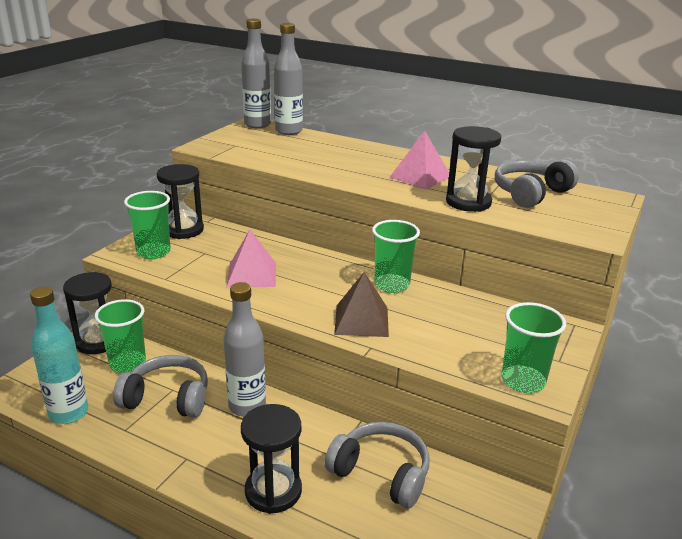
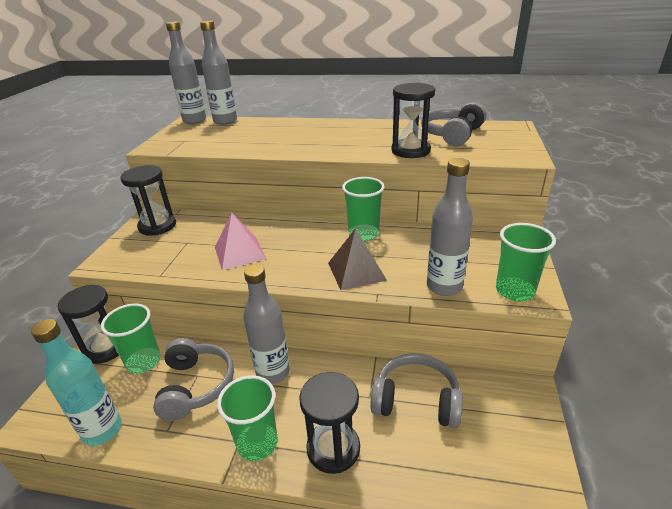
camera: 15 degrees left, 5 degrees up
(153, 252) = (138, 253): green cup -> green cup (257, 443)
(167, 398) = (196, 386): grey headphones -> grey headphones turned 90 degrees clockwise
(420, 177) = (358, 138): pink pyramid -> none
(446, 358) = (444, 286): none -> grey bottle

